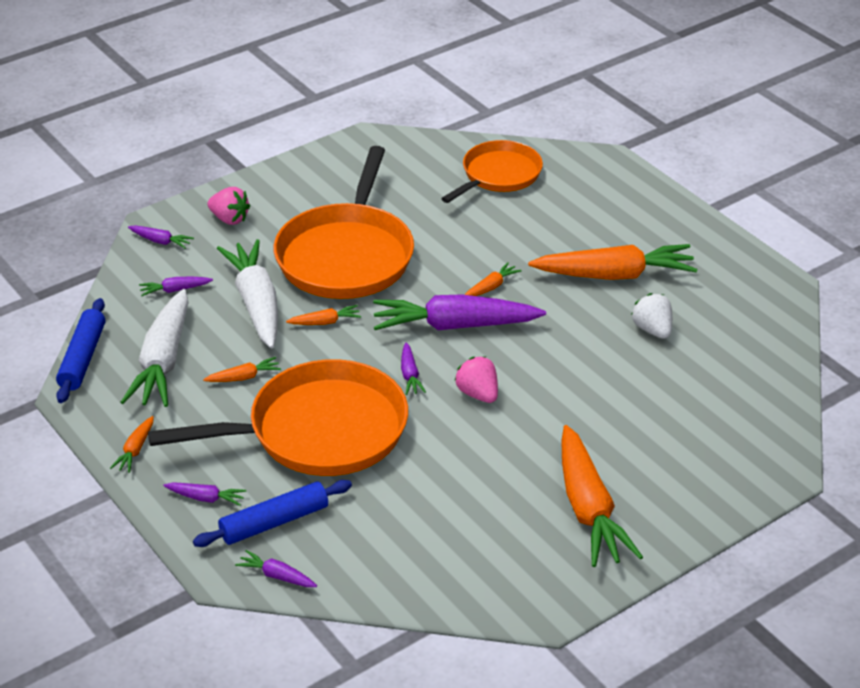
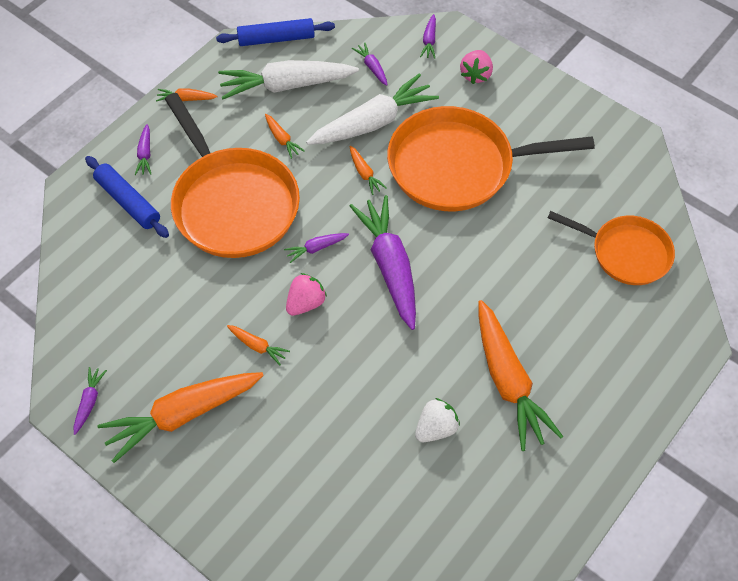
camera: 75 degrees right, 20 degrees up
(277, 576) = (74, 218): purple carrot -> purple carrot (89, 402)
(491, 287) = (453, 282): orange carrot -> orange carrot (257, 346)

